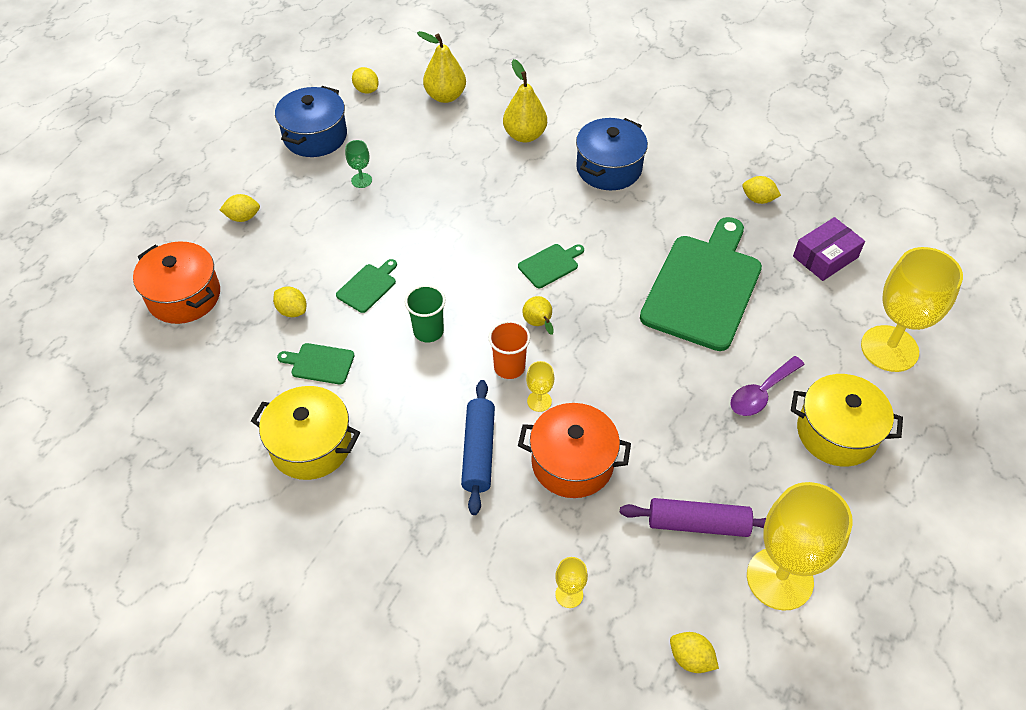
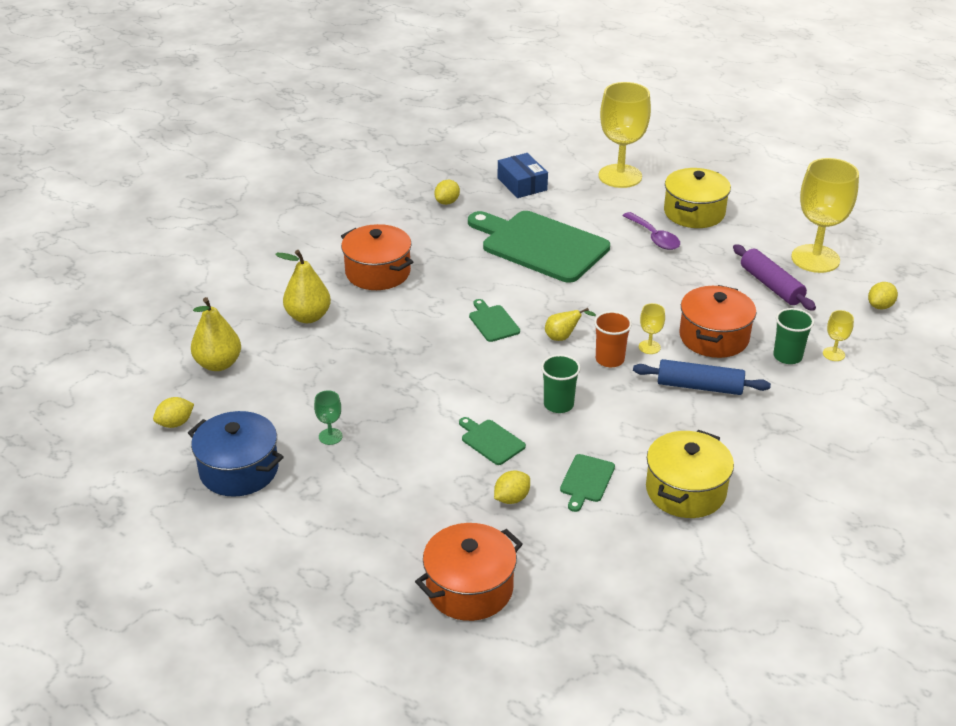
camera: 80 degrees left, 15 degrees down
(243, 217) = (356, 536): yellow lemon -> none
(552, 541) = (787, 356): none -> green cup
(609, 168) = (378, 272): blue pot -> orange pot
(698, 524) = (771, 285): purple rolling pin -> purple rolling pin turned 45 degrees counterclockwise
(825, 257) = (522, 184): purple box -> blue box

